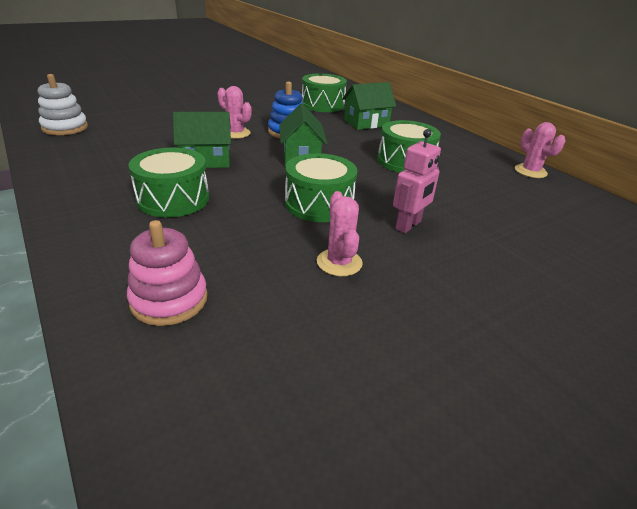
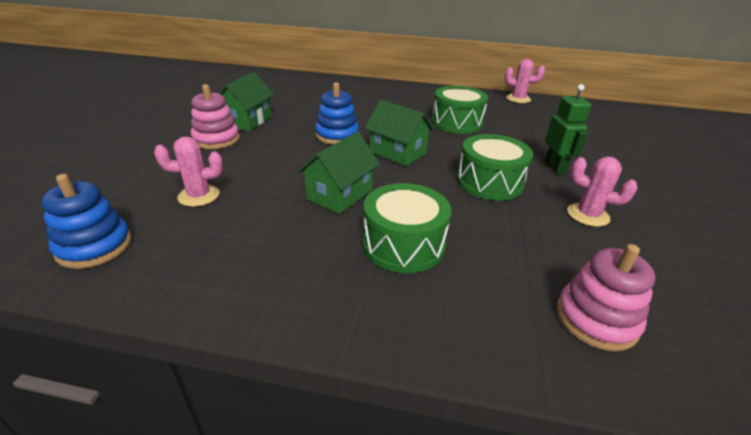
camera: 45 degrees left, 0 degrees up
(65, 128) = (94, 246): white stacking toy -> blue stacking toy
(214, 107) = (216, 139): none -> pink stacking toy
(236, 133) = (301, 156): pink cactus -> pink cactus (199, 196)
(322, 105) = (305, 99): green drum -> none
(366, 123) = (370, 103): green house -> green house (247, 121)
(408, 225) = (555, 167): pink robot -> green robot

